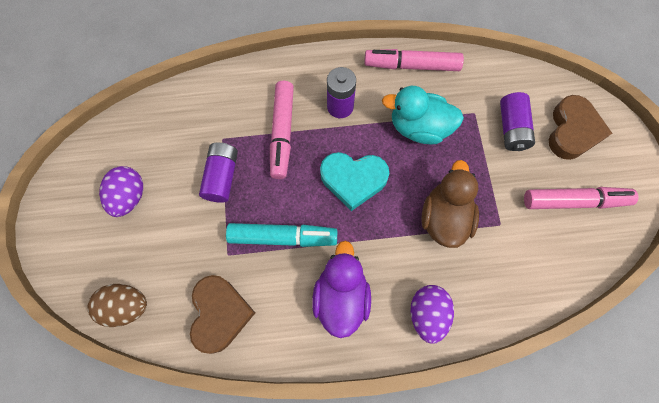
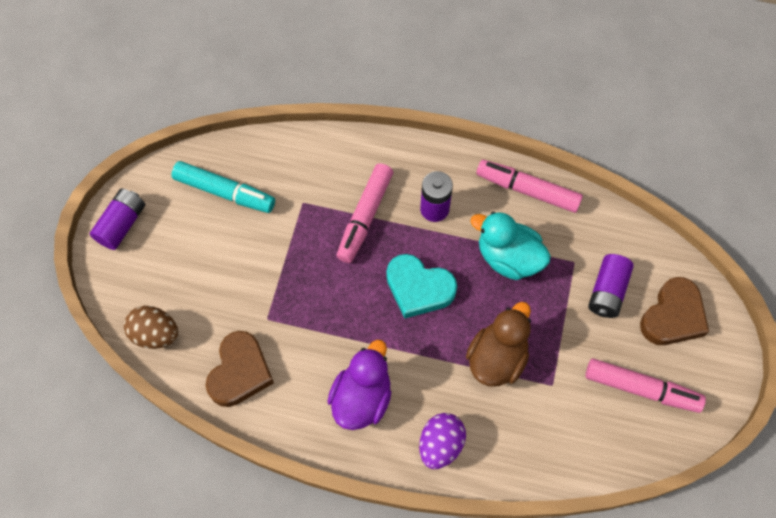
camera: 20 degrees right, 5 degrees down
(129, 197) = (193, 230): purple egg -> none
(222, 177) = (289, 241): purple battery -> purple battery (122, 224)
(282, 237) = (326, 320): turquoise marker -> turquoise marker (224, 192)

